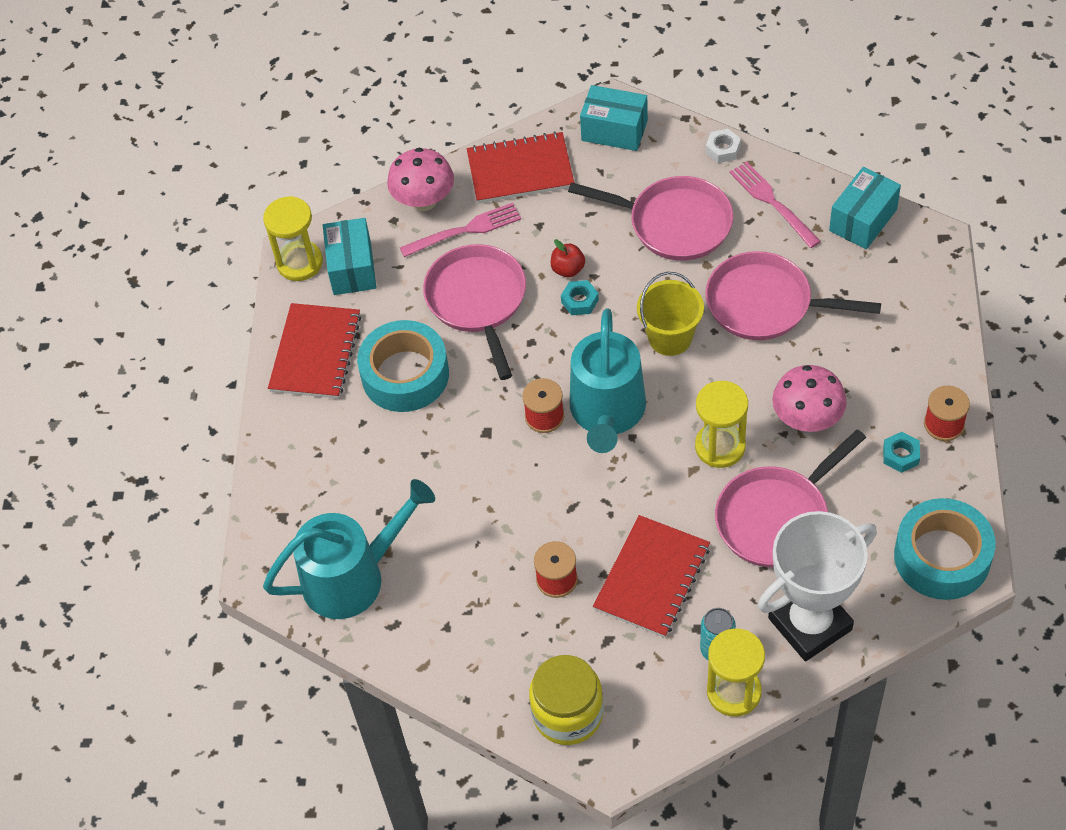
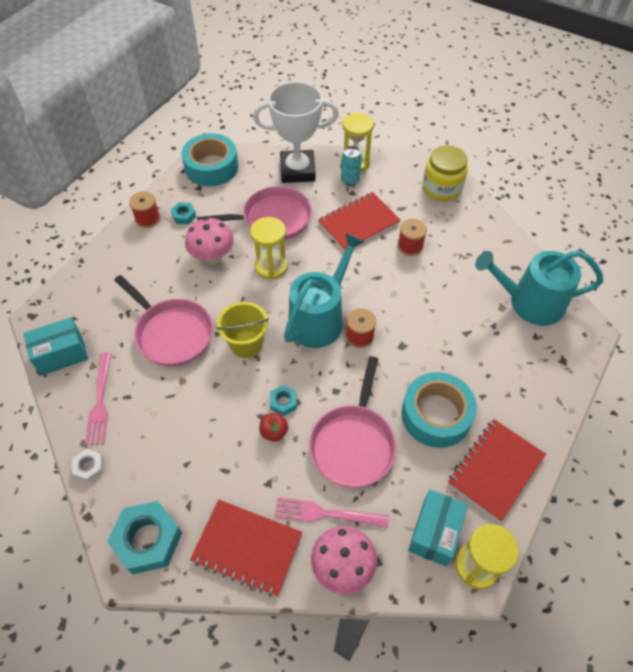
camera: 155 degrees left, 0 degrees up
(614, 130) = (148, 540): turquoise box -> turquoise nut
(674, 223) = (176, 425): pink pan -> none

